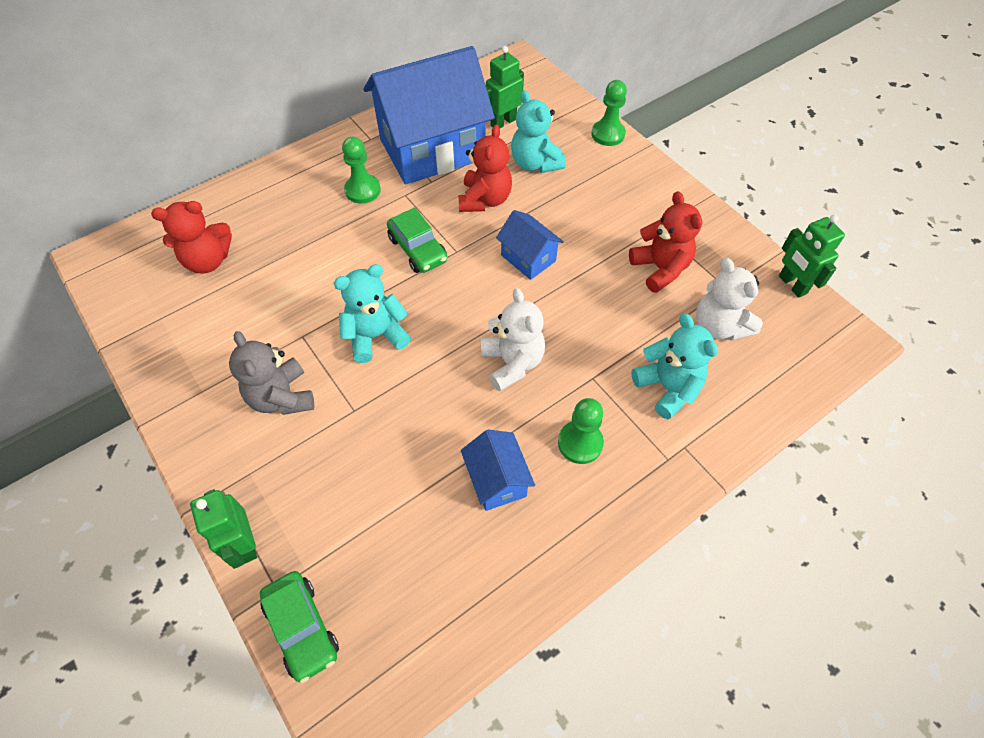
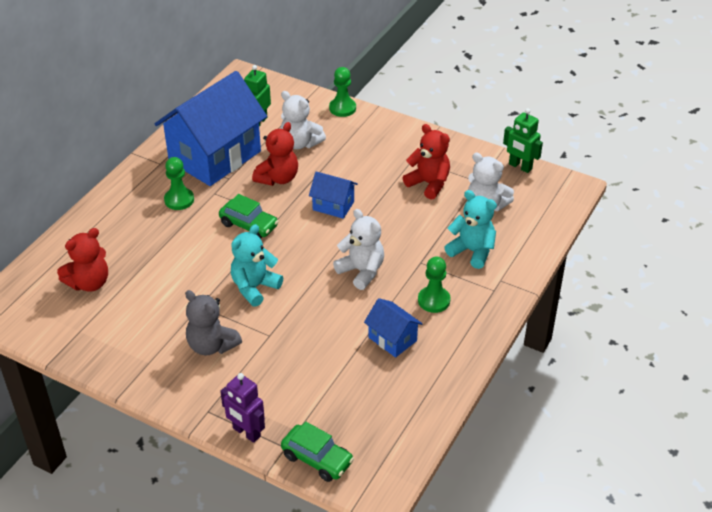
camera: 25 degrees left, 15 degrees down
(244, 544) = (246, 432): green robot -> purple robot
(485, 200) = (278, 178): red teddy bear -> red teddy bear turned 45 degrees clockwise
(535, 163) = (300, 143): turquoise teddy bear -> white teddy bear

